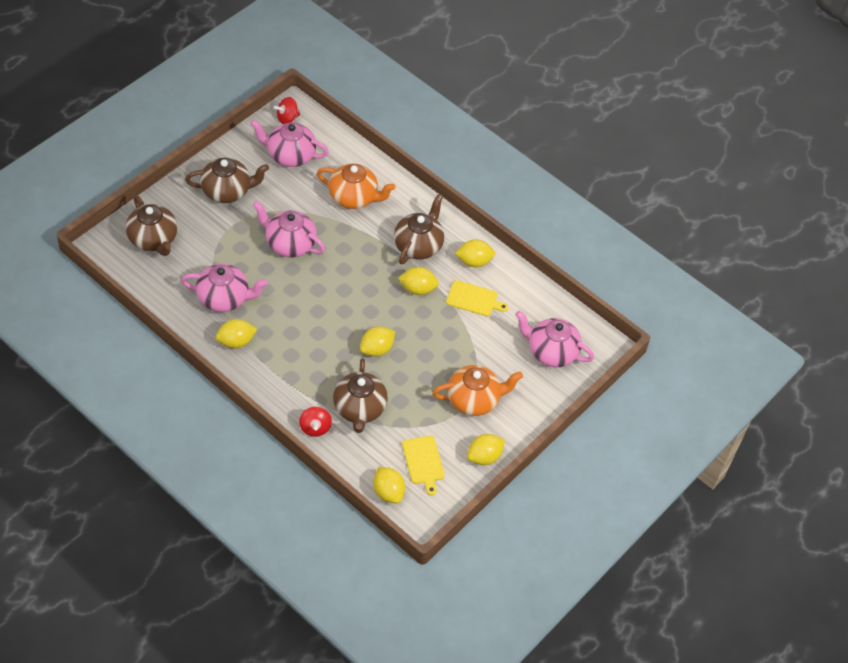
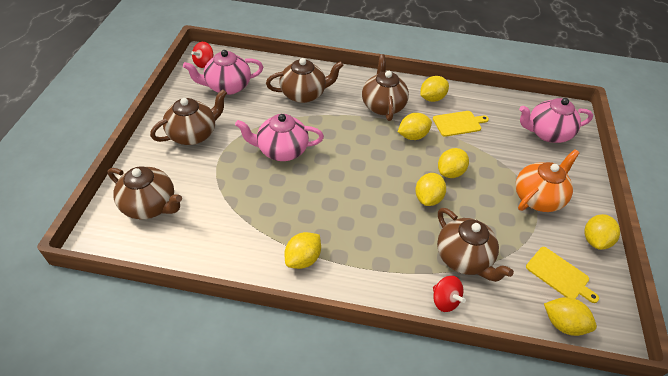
camera: 30 degrees left, 5 degrees down
(224, 298) = (260, 224): pink teapot -> none
(354, 197) = (304, 94): orange teapot -> brown teapot
(418, 338) = (450, 172): none -> yellow lemon

